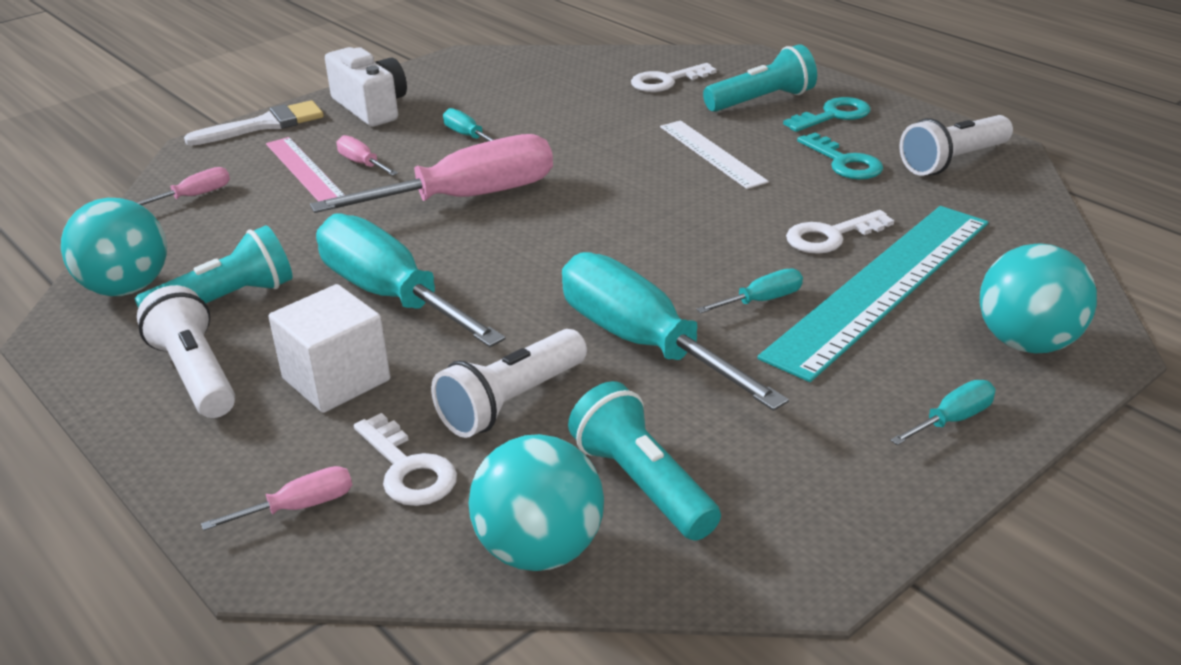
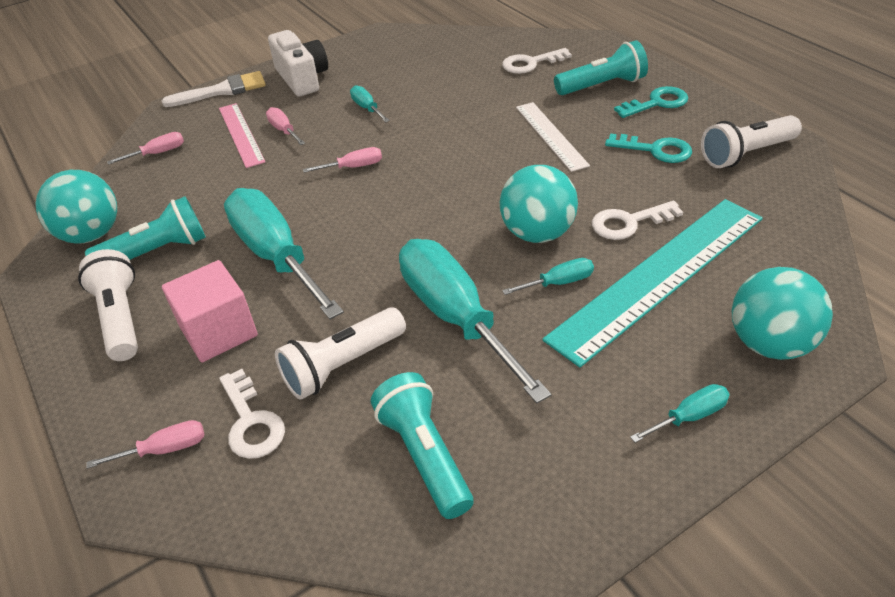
camera: 10 degrees right, 10 degrees up
(336, 379) = (219, 331): white cube -> pink cube
(467, 198) = (354, 167): pink screwdriver -> pink screwdriver, size x0.42
(540, 550) = (331, 511): turquoise ball -> turquoise ball (537, 233)
(844, 162) = (656, 150): turquoise key -> turquoise key turned 45 degrees counterclockwise

